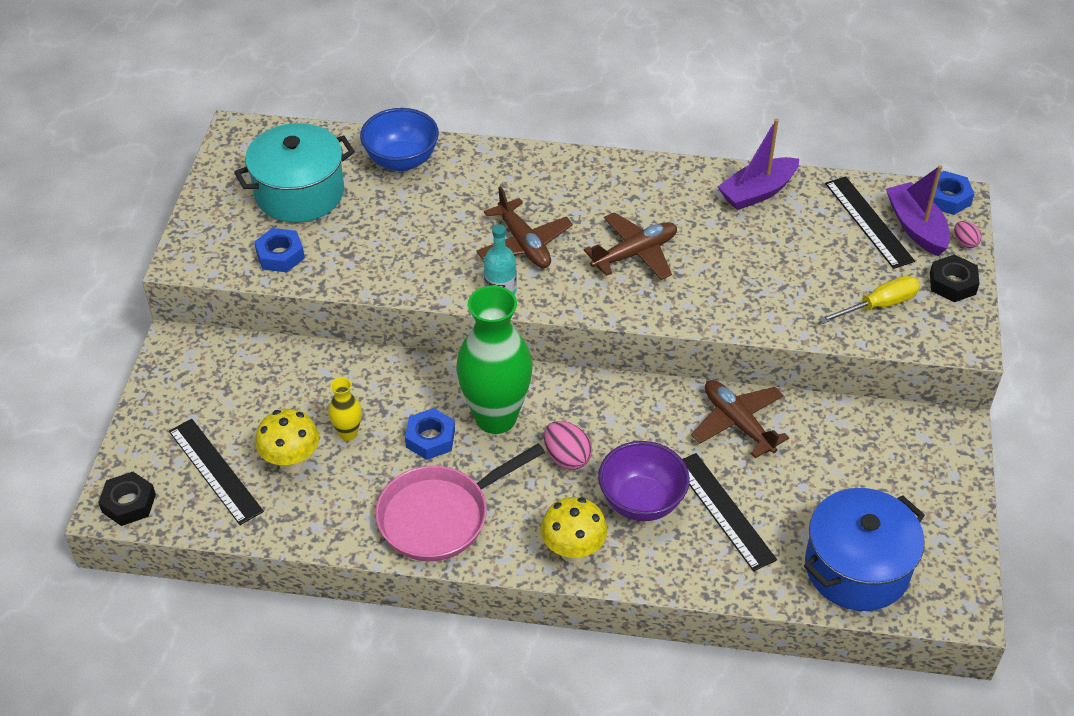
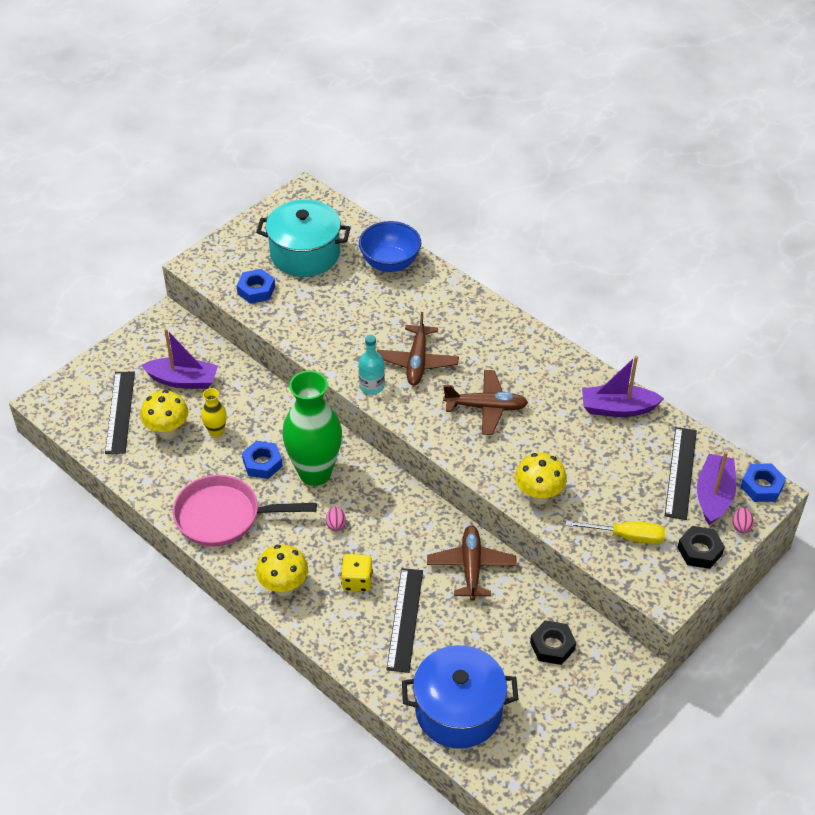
camera: 35 degrees right, 0 degrees up
(129, 503) = (56, 404): black nut -> black nut (552, 646)
(258, 399) = (183, 380): none -> purple boat
(567, 457) = (336, 524): pink egg -> pink egg, size x0.60
(641, 501) = (357, 581): purple bowl -> yellow dice
(765, 311) = (538, 496): none -> yellow mushroom

